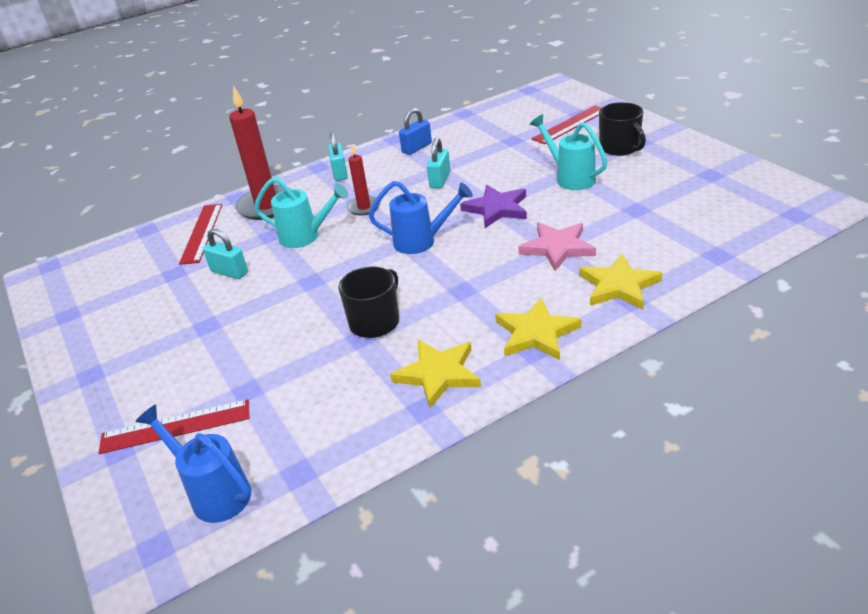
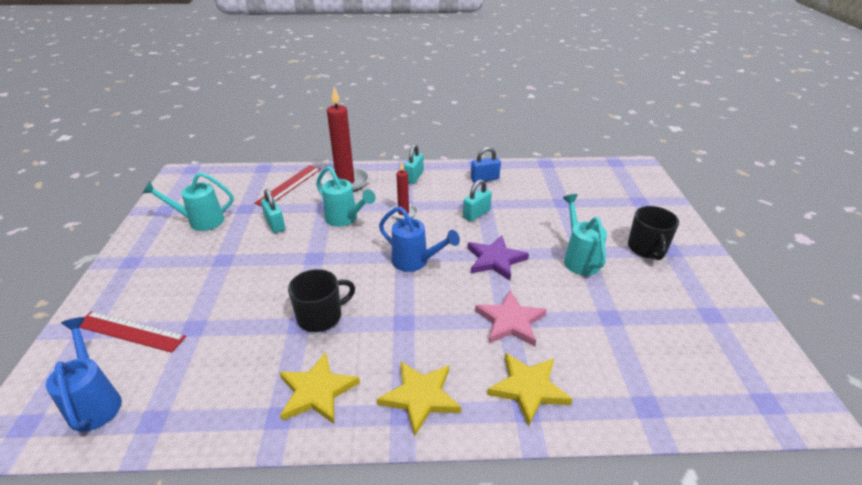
camera: 25 degrees right, 0 degrees up
(131, 306) = (200, 221): none -> turquoise watering can
(570, 124) = (622, 208): red ruler -> none

